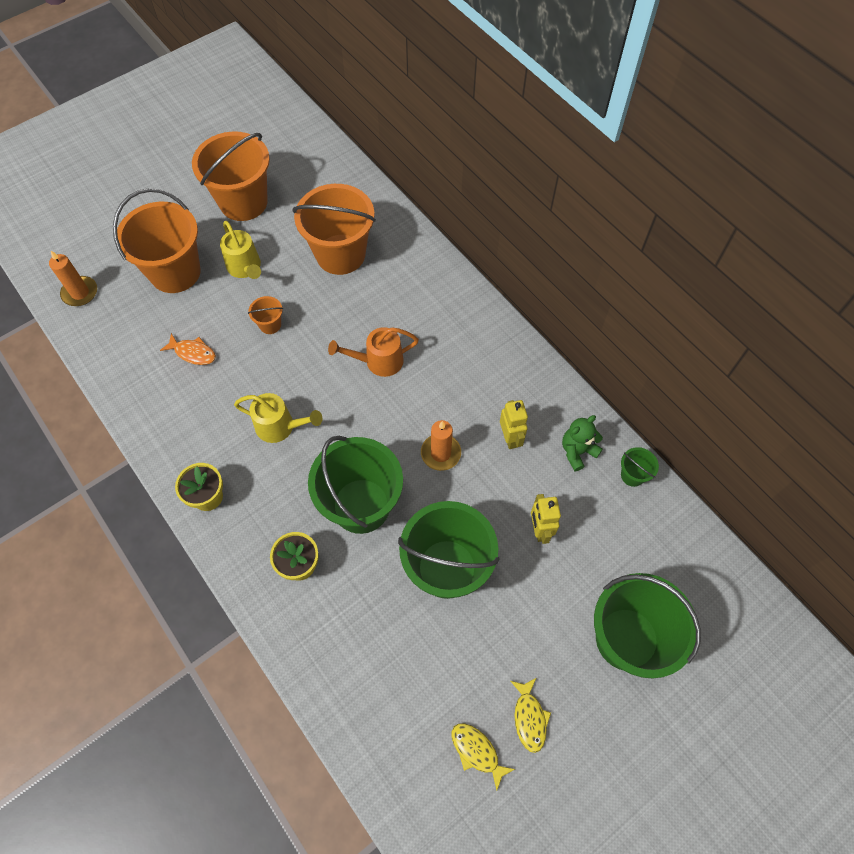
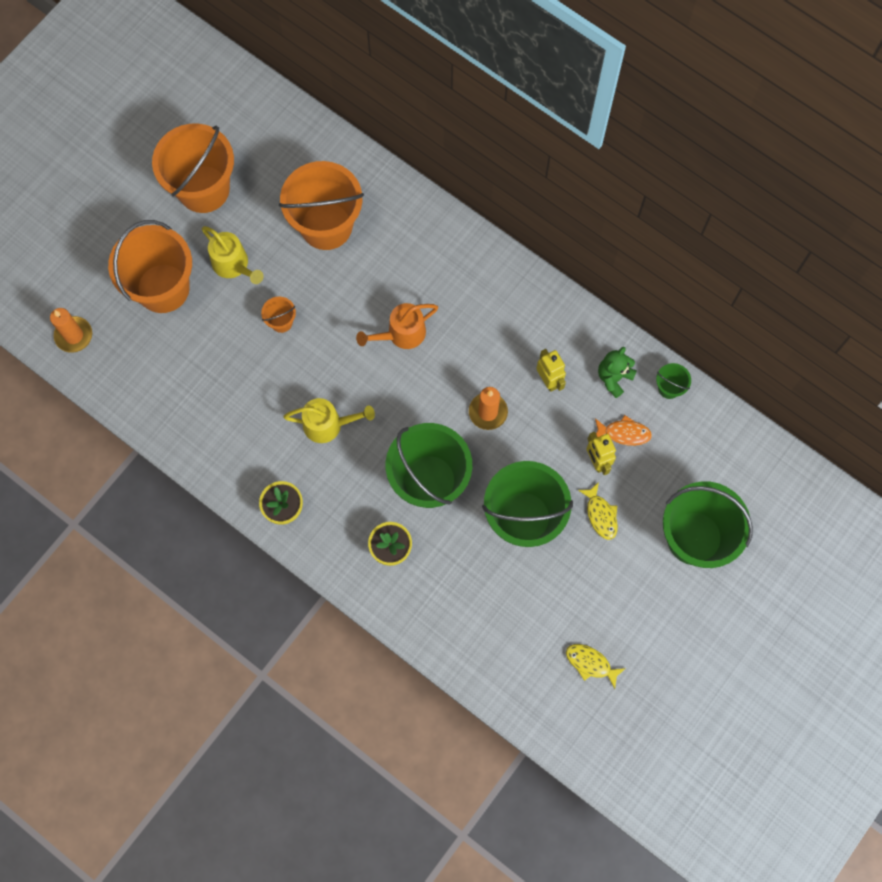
camera: 15 degrees left, 10 degrees up
(193, 353) = (215, 371): orange fish -> orange fish (624, 433)
(529, 718) = (627, 625): yellow fish -> yellow fish (600, 515)

